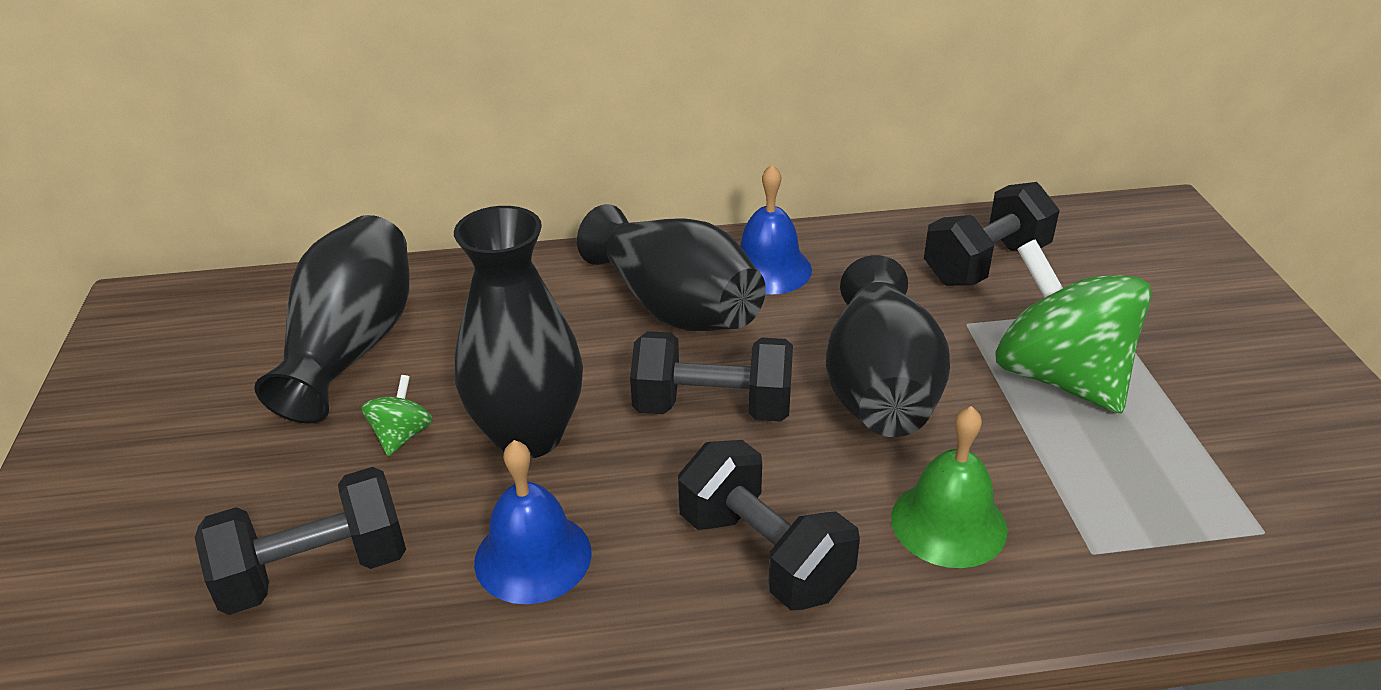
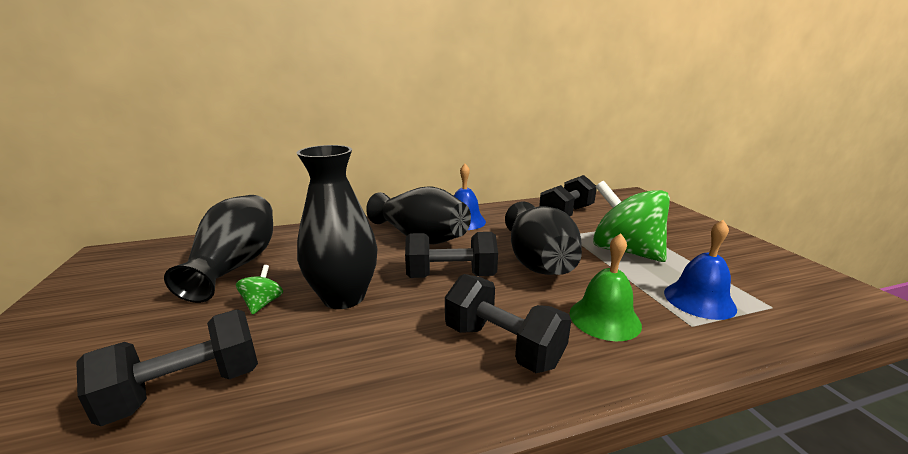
camera: 10 degrees left, 15 degrees down
(533, 557) = (350, 362): blue bell -> blue bell (699, 300)

